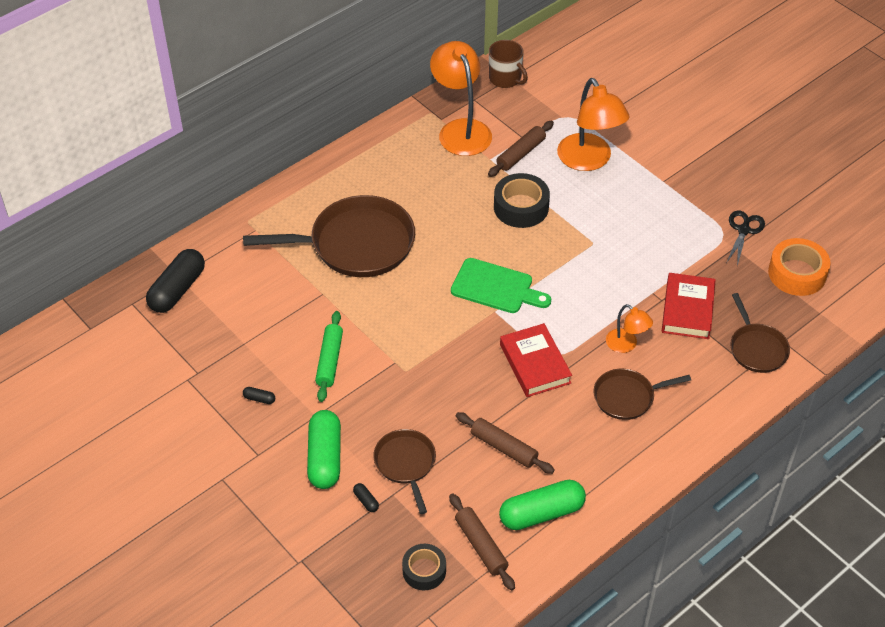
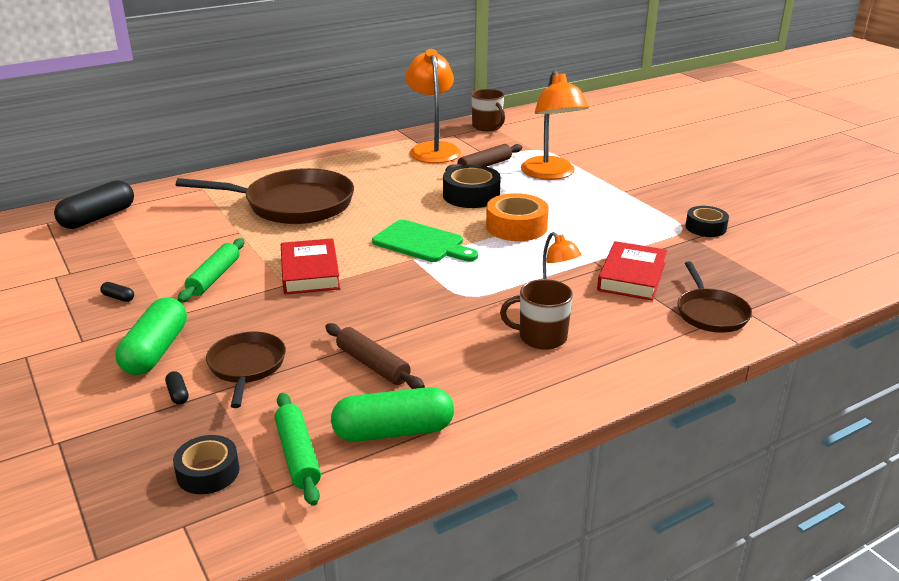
camera: 10 degrees right, 20 degrees down
(481, 546) = (297, 455): brown rolling pin -> green rolling pin
(535, 364) = (441, 300): red book -> red book (310, 272)
(627, 397) = (541, 337): brown pan -> brown mug
(743, 230) = (705, 227): black scissors -> black tape
(797, 273) = (764, 261): orange tape -> orange tape (516, 227)

